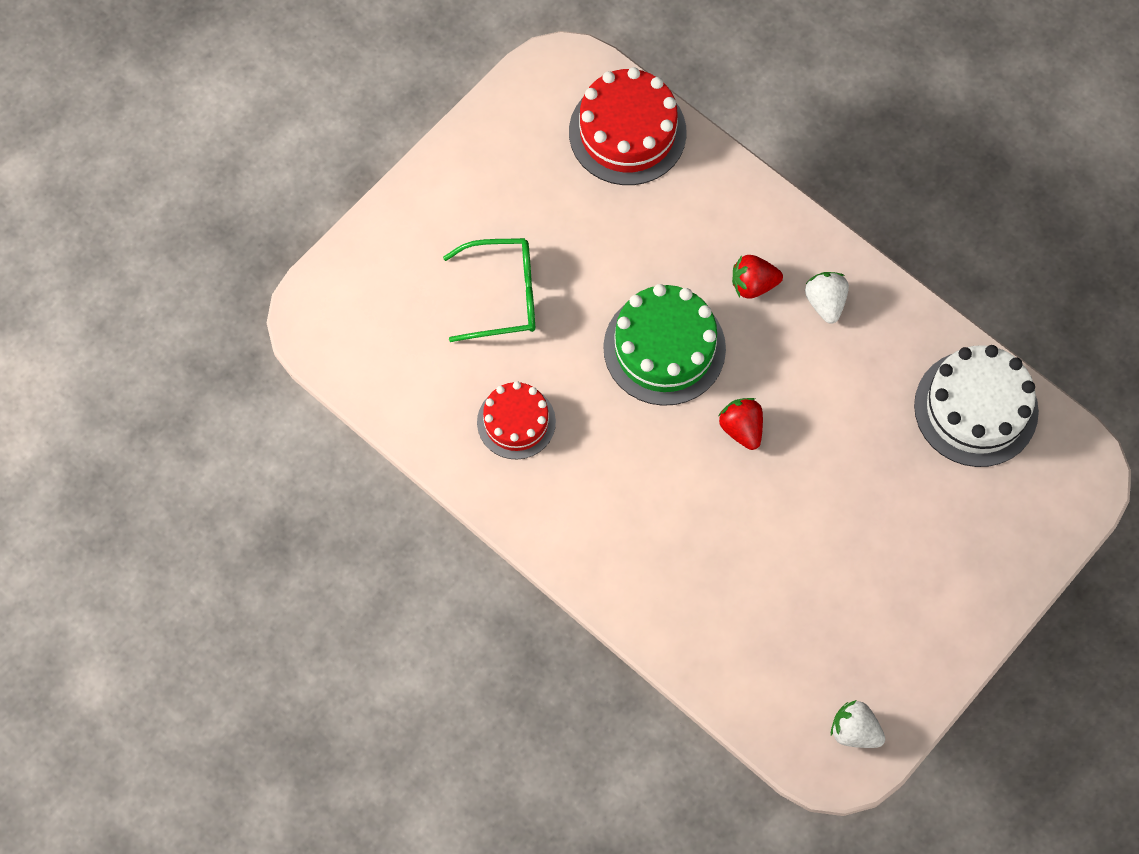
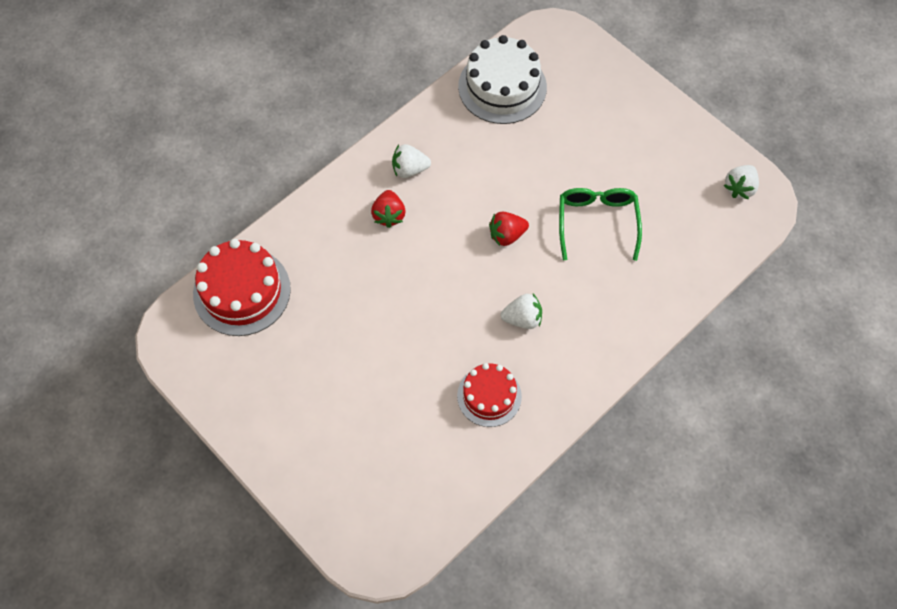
camera: 85 degrees left, 5 degrees down
(503, 295) = (375, 398): green glasses -> green glasses (597, 222)
(623, 454) = (522, 319): none -> white strawberry
(664, 348) = (435, 282): green cake -> none

